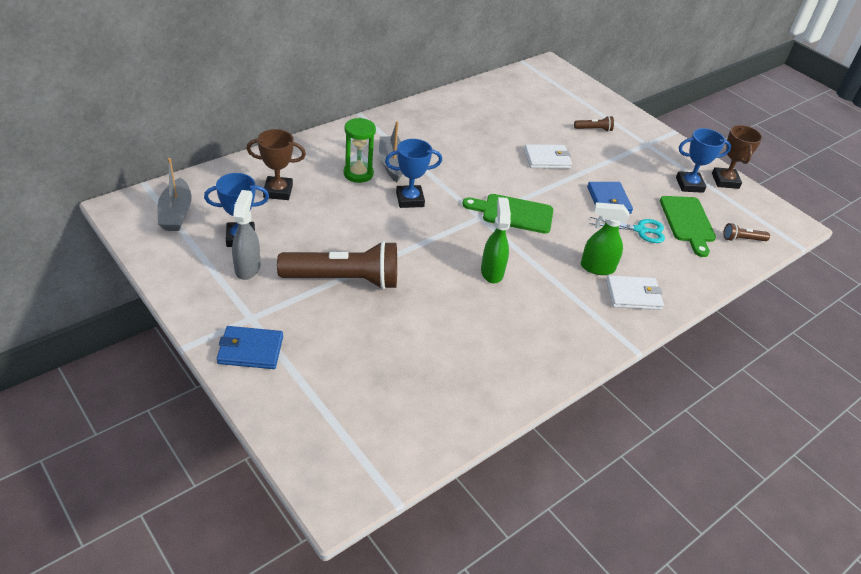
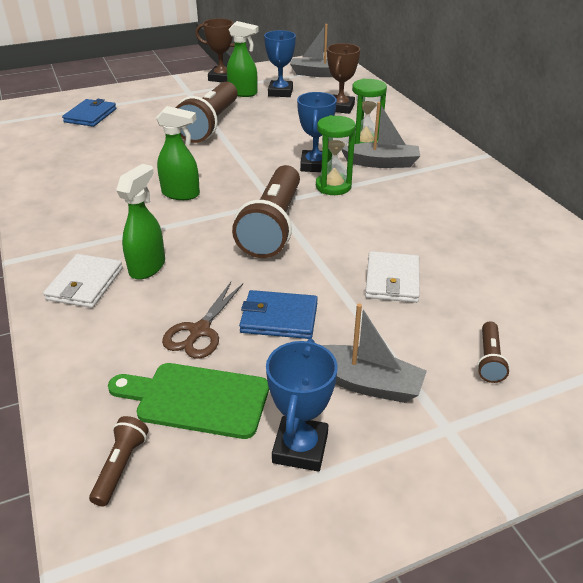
camera: 110 degrees right, 5 degrees down
(247, 268) = (243, 93): grey spray bottle -> green spray bottle
(250, 350) = (157, 91): blue wallet -> blue wallet (90, 115)
(442, 187) = (333, 186): none -> green hourglass
(513, 213) = (273, 226): green cutting board -> brown flashlight
(636, 167) = (365, 383): none -> grey boat
(640, 230) = (199, 331): turquoise scissors -> brown scissors
(725, 181) = (304, 527): brown trophy -> brown trophy (222, 78)

